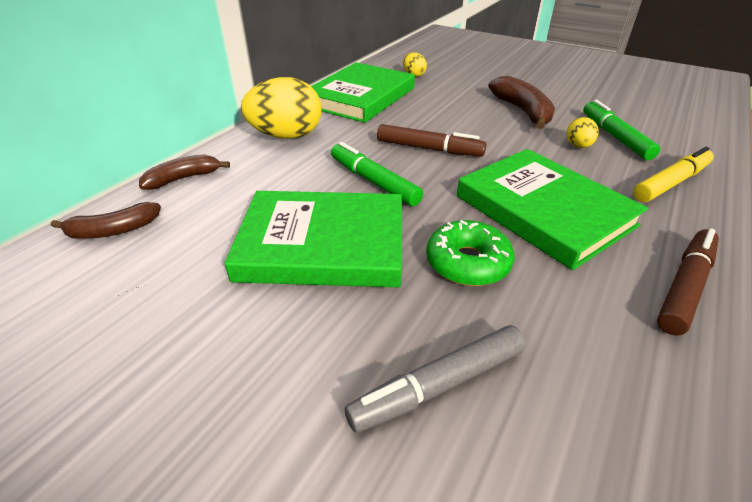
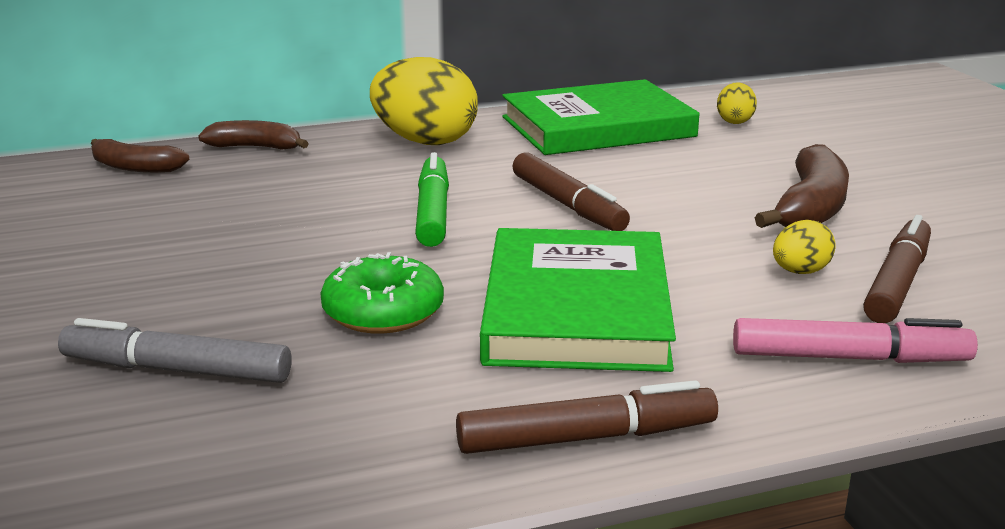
camera: 40 degrees right, 15 degrees down
(323, 244) = (278, 242): green book -> none
(615, 137) = (897, 283): green marker -> brown marker
(670, 183) = (849, 358): yellow marker -> pink marker

